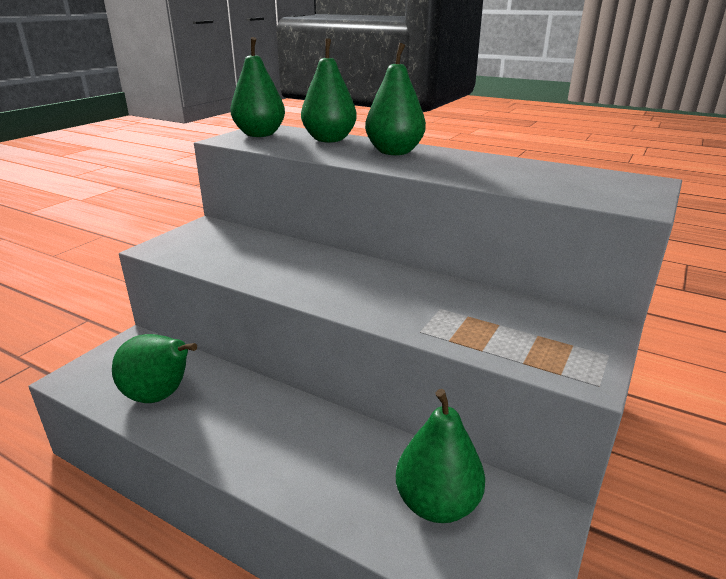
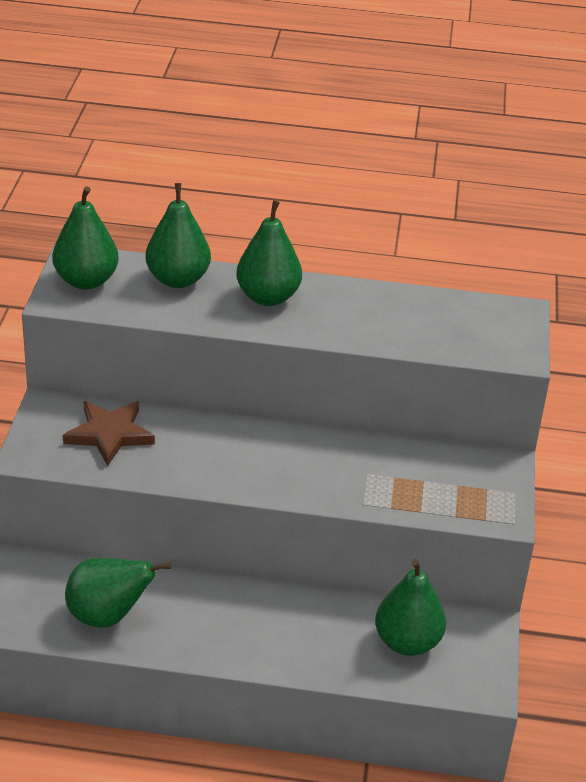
camera: 25 degrees left, 10 degrees up
(232, 245) = (109, 434): none -> brown star

